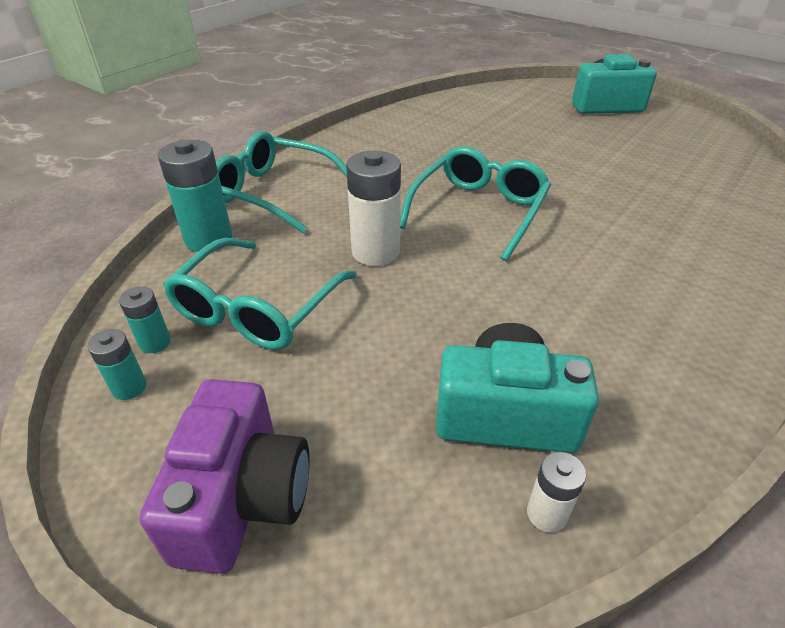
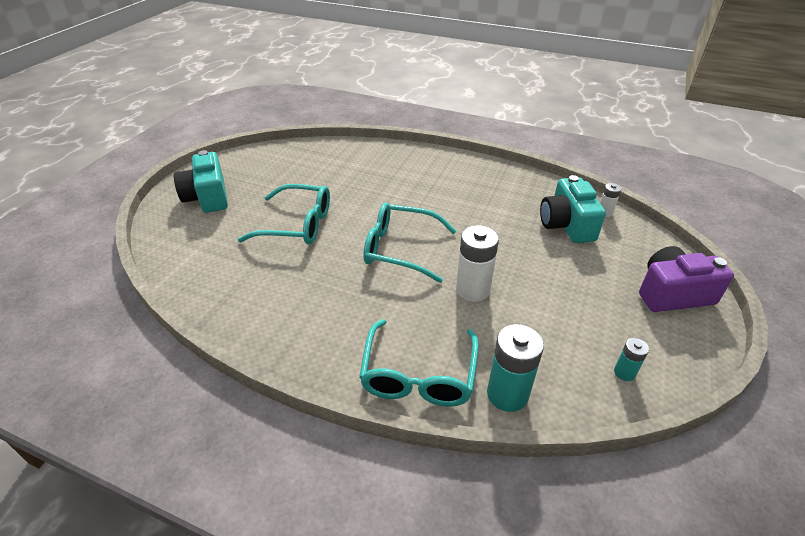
camera: 105 degrees left, 0 degrees up
(129, 387) = (661, 367): turquoise battery -> none
(258, 307) = (561, 332): turquoise glasses -> turquoise glasses (297, 224)

